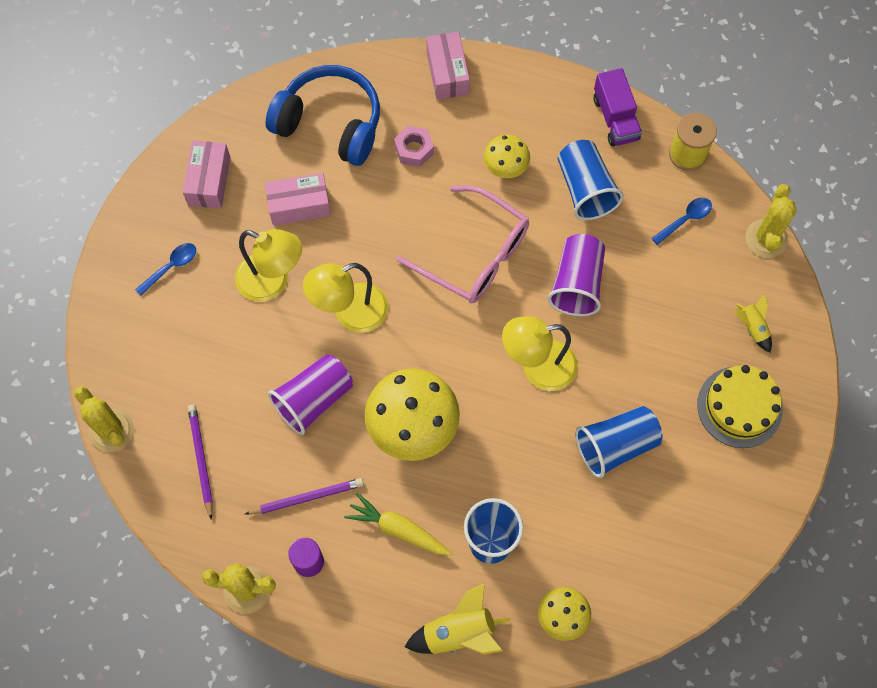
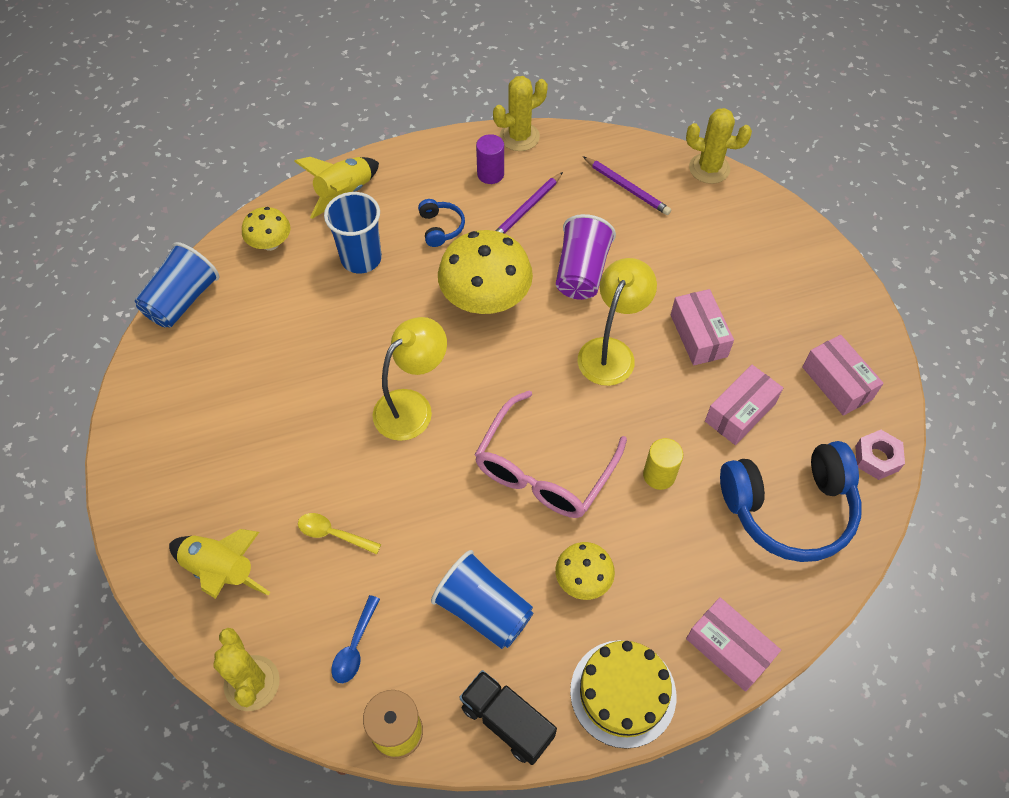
camera: 145 degrees right, 10 degrees down
(171, 267) = (790, 296): blue spoon -> none
(272, 282) = (698, 336): yellow lamp -> pink box
(397, 200) = (659, 475): none -> yellow cylinder
(398, 529) = (441, 227): yellow carrot -> blue headphones
(414, 149) = (687, 536): pink nut -> pink nut (876, 458)
(475, 255) = (544, 470): pink glasses -> pink glasses turned 60 degrees counterclockwise
(576, 283) = (427, 504): purple cup -> none
(615, 118) = (507, 722): purple truck -> black truck
(615, 445) = (299, 385): blue cup -> blue cup (182, 300)
(657, 304) = (333, 534): none -> yellow spoon
(739, 407) = (198, 485): yellow cake -> yellow cake (623, 693)
(752, 328) = (221, 570): yellow rocket -> yellow rocket, size x1.67

